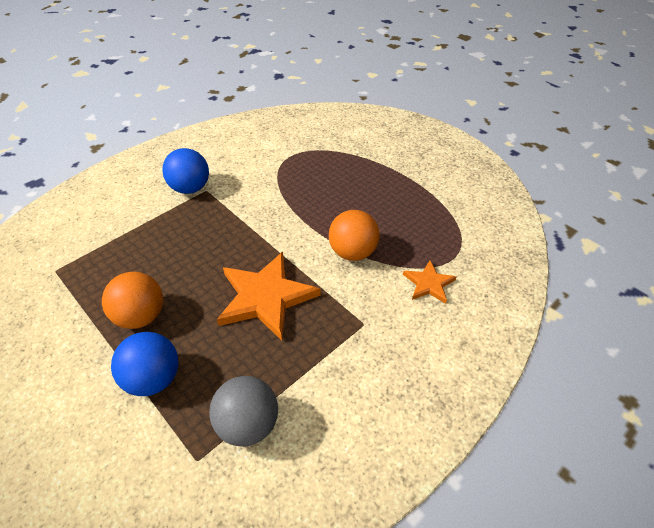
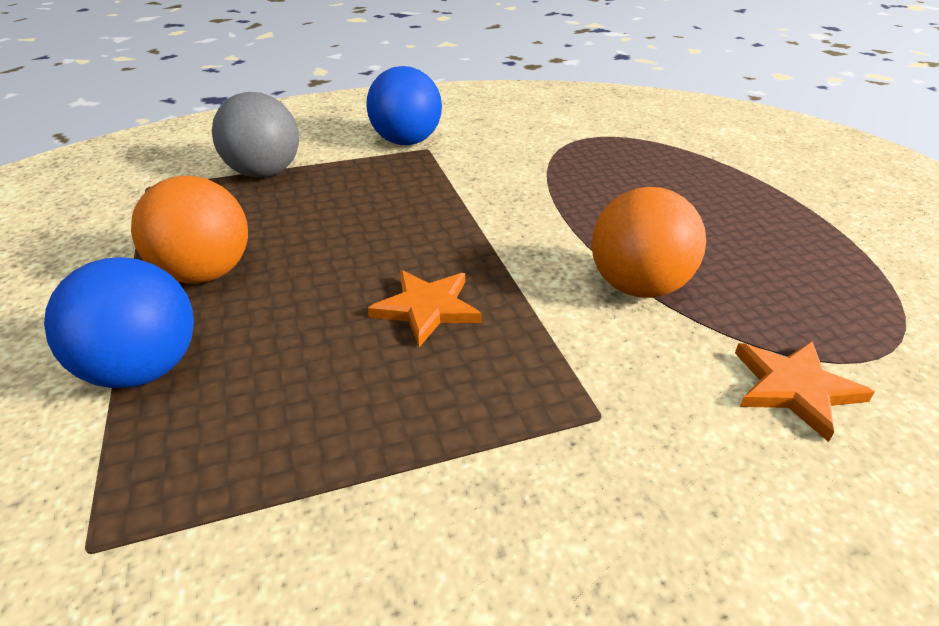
camera: 25 degrees right, 10 degrees down
(248, 424) = (236, 522): grey ball -> grey ball (264, 173)
(266, 297) = (427, 308): orange star -> orange star, size x0.52

